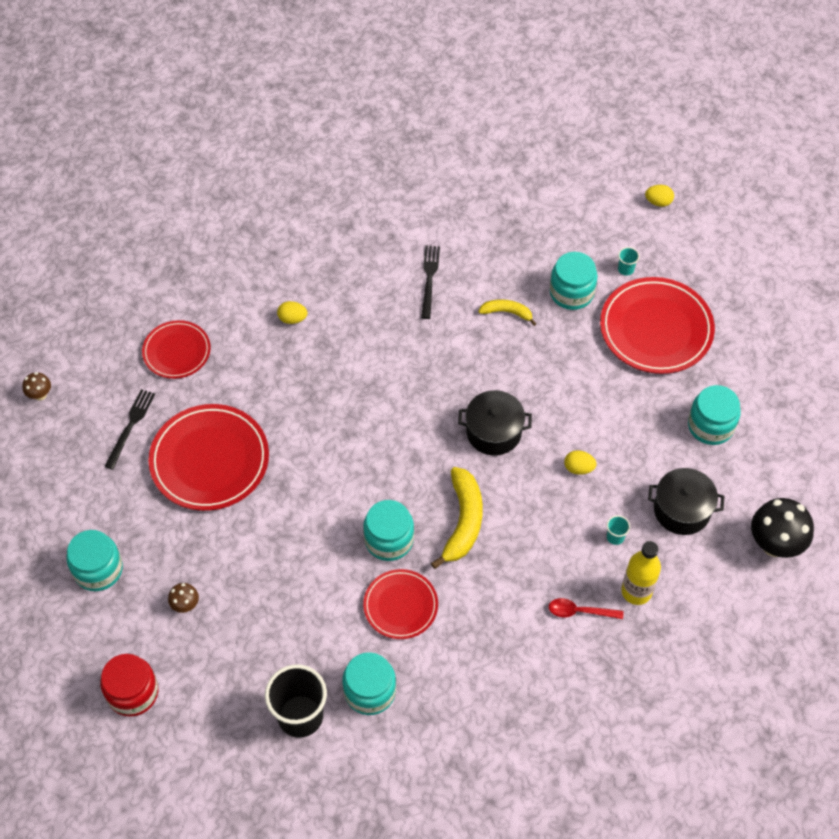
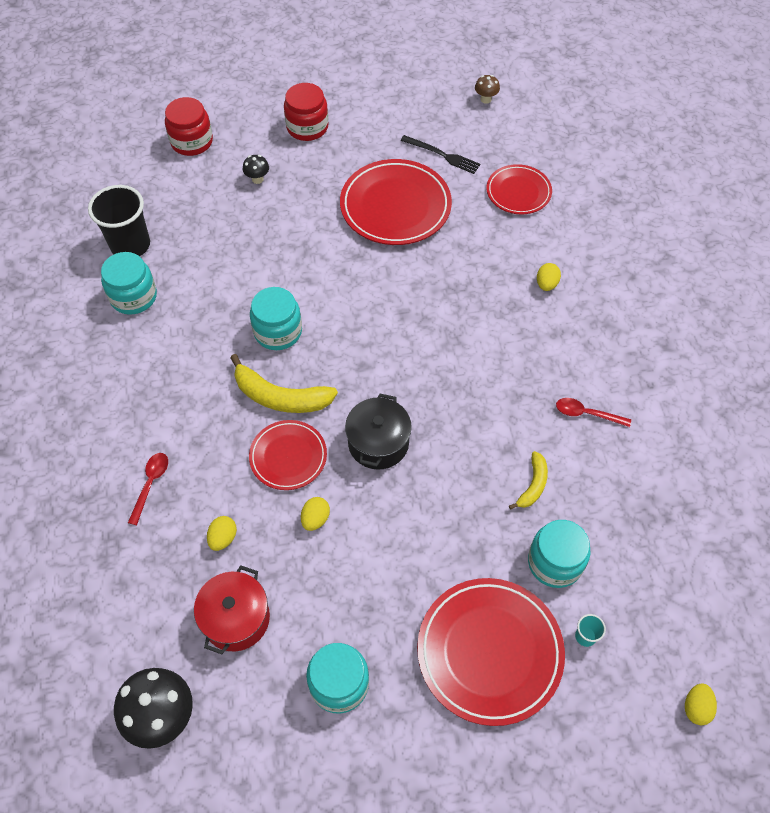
camera: 100 degrees right, 0 degrees up
(98, 569) = (307, 127): turquoise jar -> red jar
(185, 605) = (257, 179): brown mushroom -> black mushroom
(400, 606) = (207, 331): red plate -> red plate (288, 457)
(429, 279) = (586, 414): black fork -> red spoon
(615, 537) = (223, 538): turquoise cup -> yellow egg
(636, 591) = (154, 545): yellow bottle -> none
(682, 510) = (236, 618): black pot -> red pot

